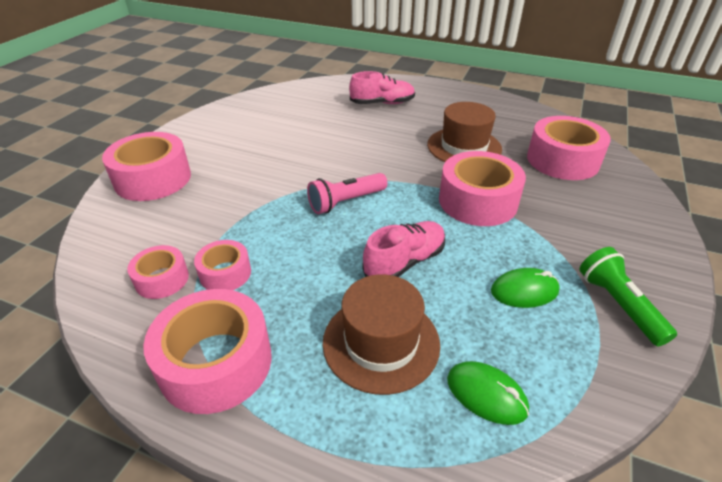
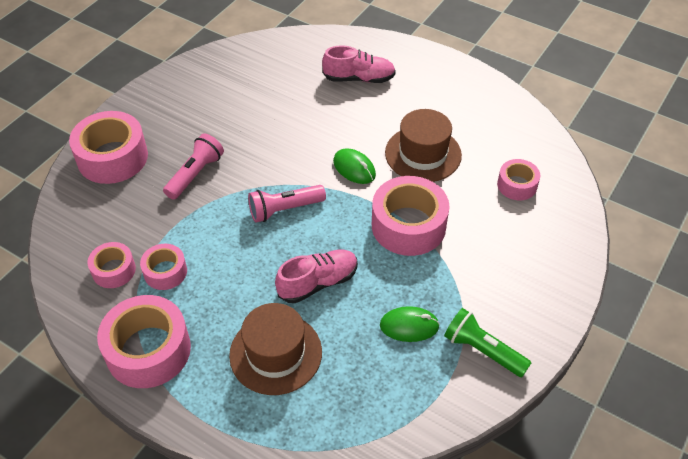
camera: 10 degrees right, 10 degrees up
(244, 183) = (195, 174): none -> pink flashlight
(486, 394) = (341, 407): green mouse -> green mouse (354, 168)
(562, 160) = (517, 185): pink tape -> pink tape, size x0.55
(618, 304) = (482, 350): green flashlight -> green flashlight turned 45 degrees counterclockwise

